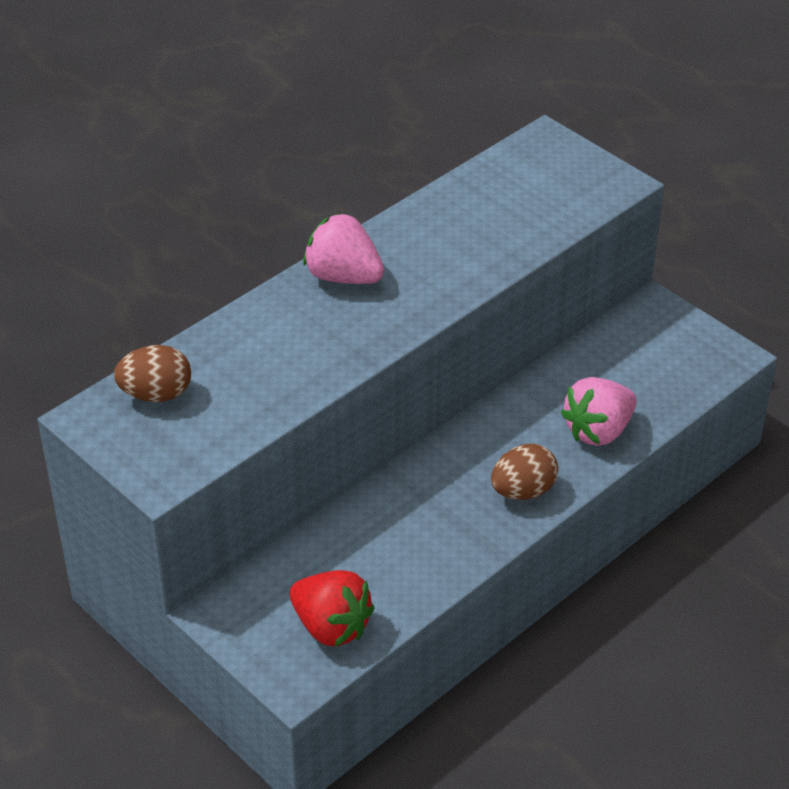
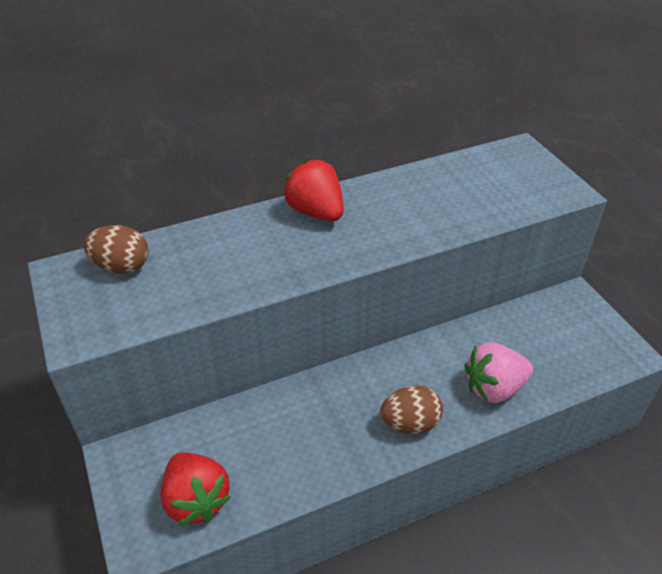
camera: 20 degrees right, 0 degrees up
(343, 276) = (316, 212): pink strawberry -> red strawberry

